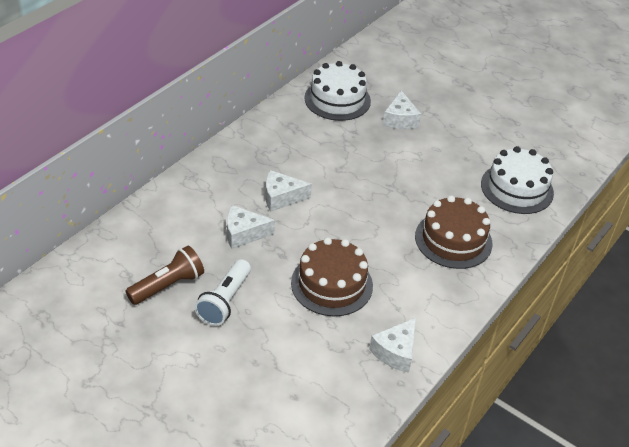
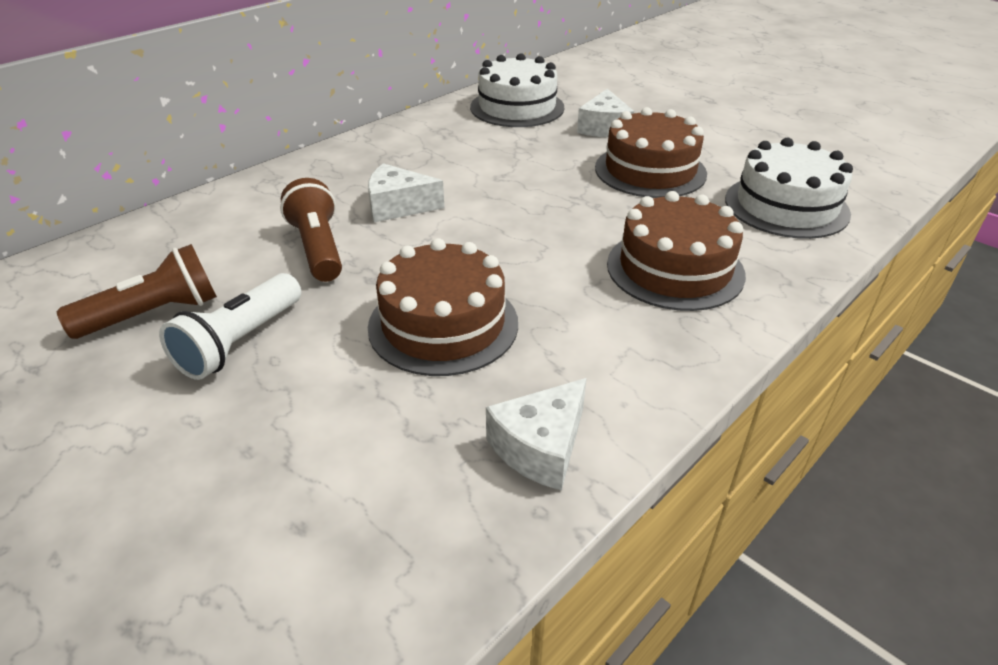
camera: 10 degrees right, 5 degrees down
(243, 233) = (318, 248): white cheese -> brown flashlight
(434, 160) = (650, 170): none -> brown cake

